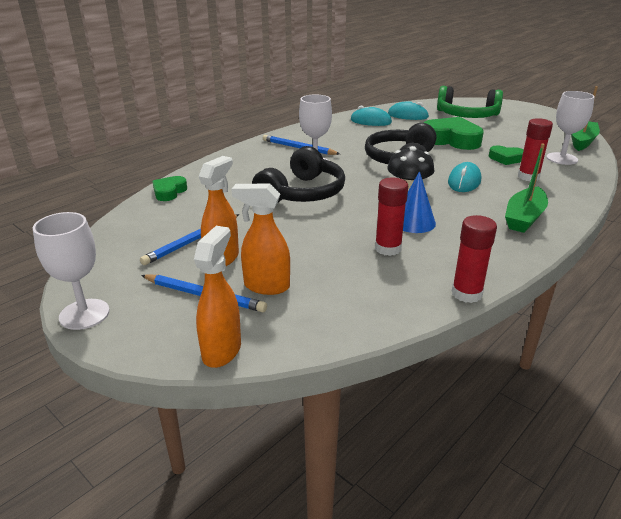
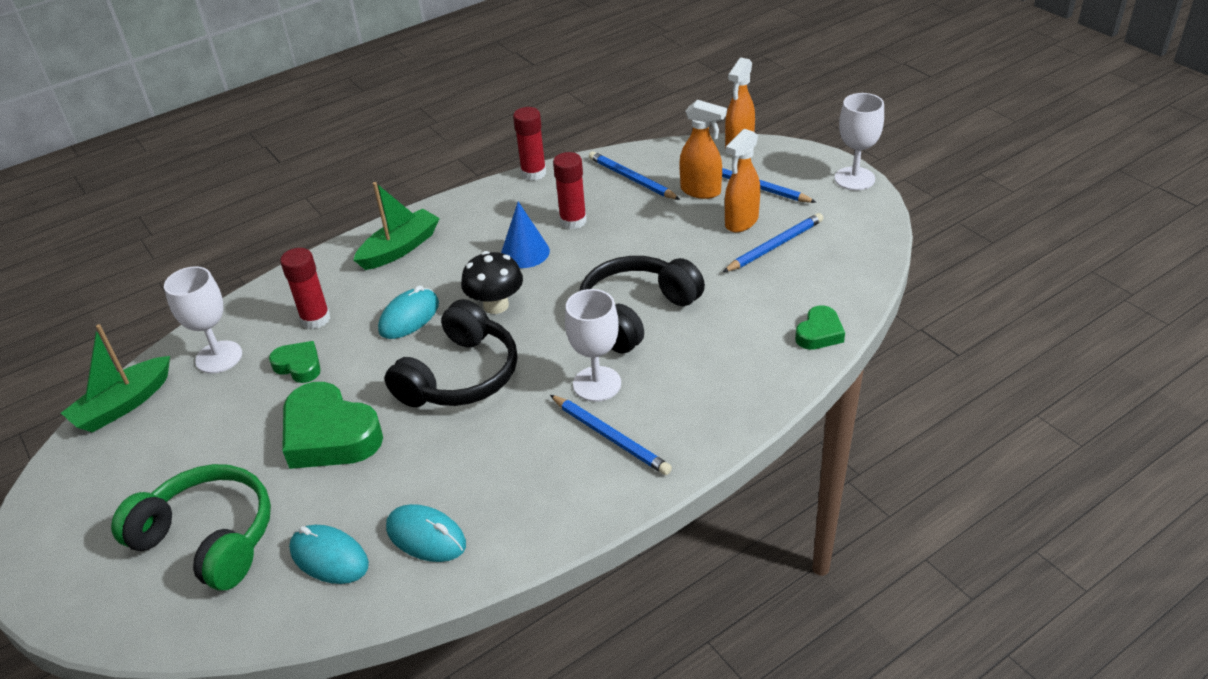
camera: 165 degrees left, 10 degrees up
(348, 295) = (632, 179): none -> blue pencil

